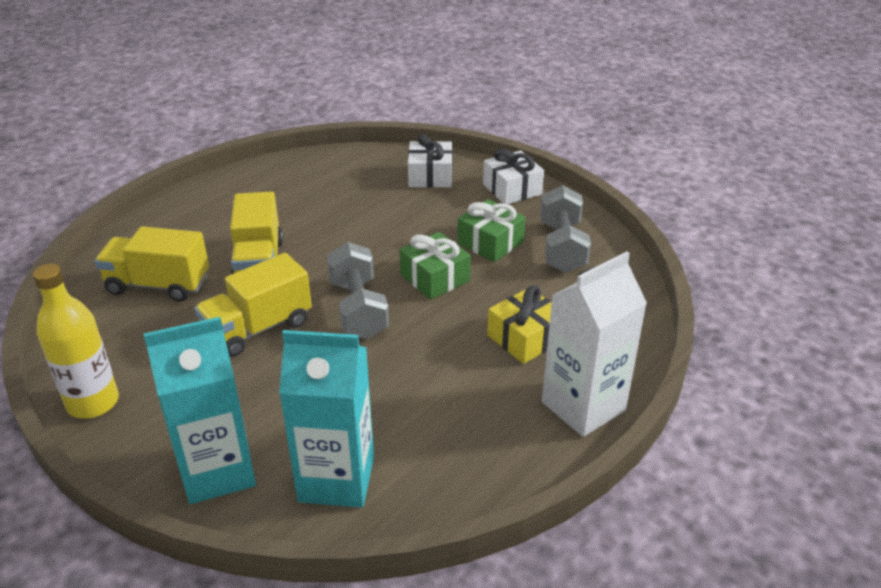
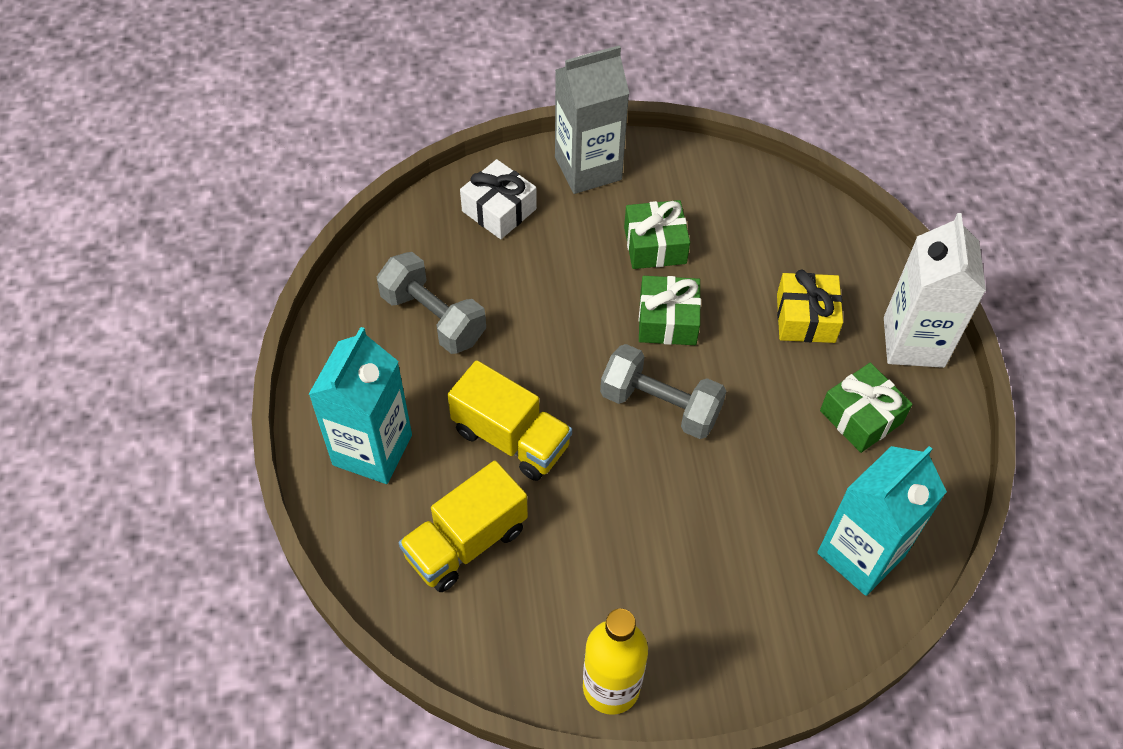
camera: 50 degrees left, 20 degrees up
(218, 471) = (785, 633): turquoise carton -> turquoise carton (372, 450)
(258, 328) = (617, 498): yellow truck -> none
(471, 412) = (861, 417): none -> green gift
(512, 189) = (588, 168): white gift -> grey carton
(562, 247) = (711, 202): grey dumbbell -> grey dumbbell (433, 318)

